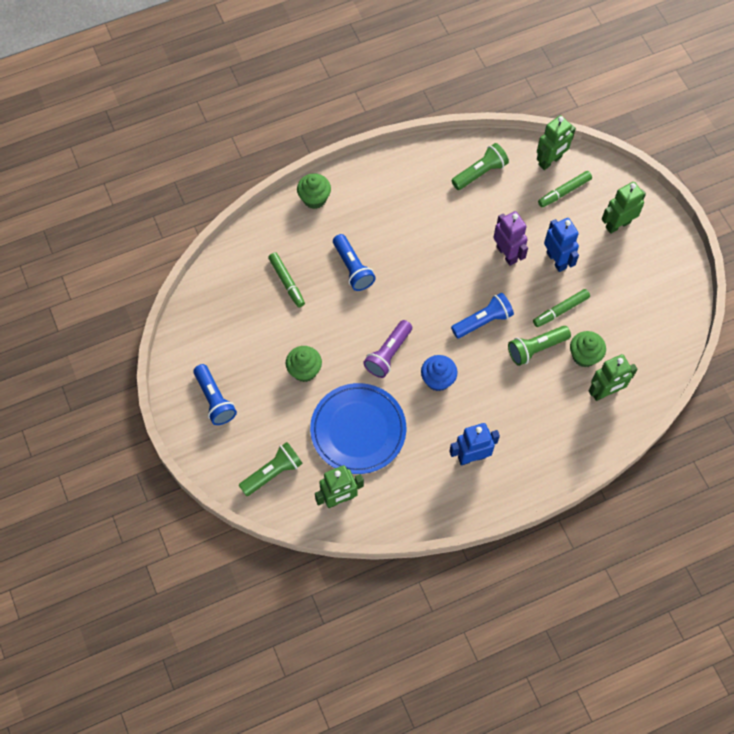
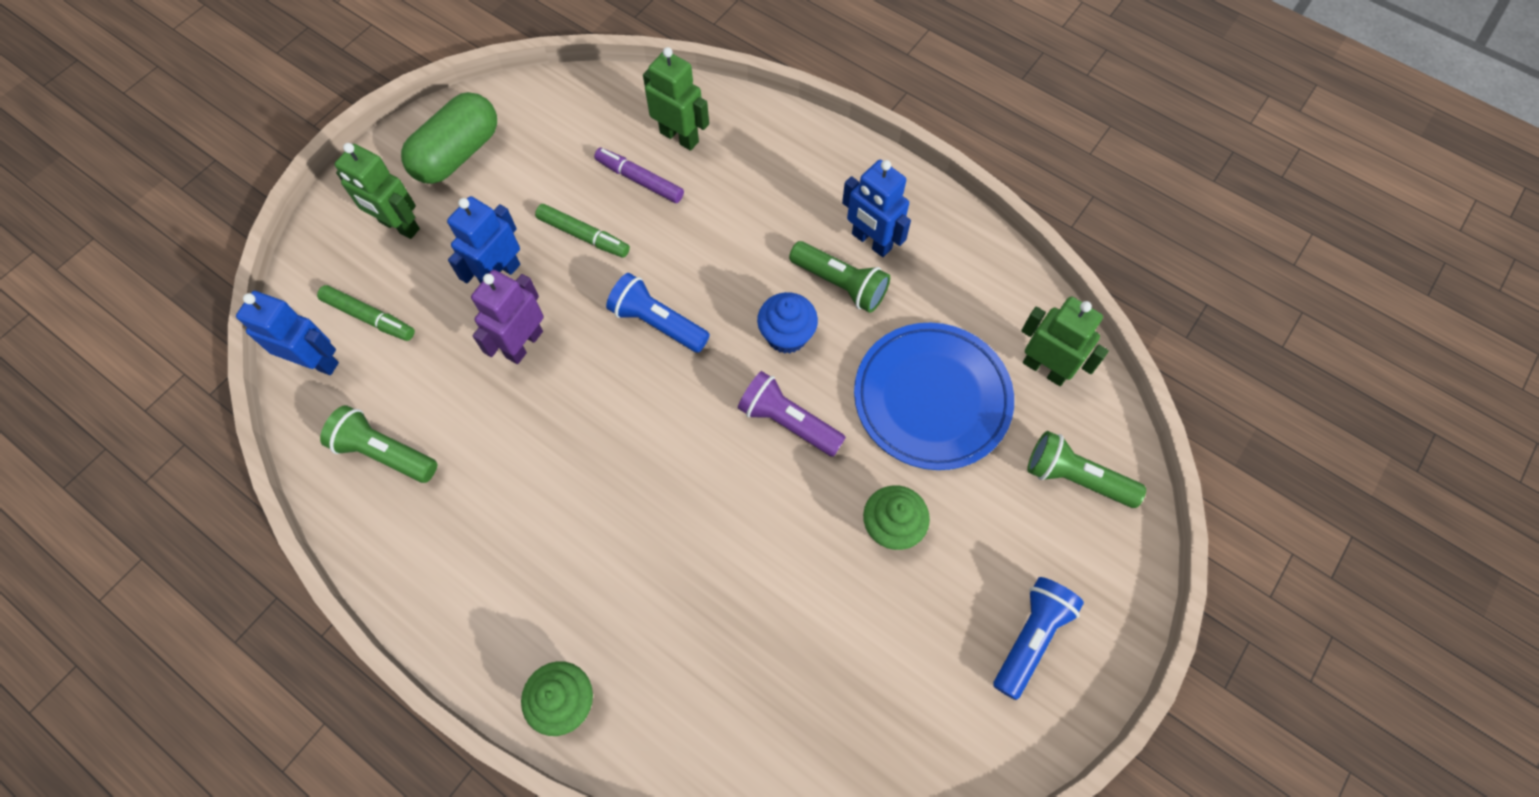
camera: 120 degrees left, 0 degrees up
(287, 282) = (756, 650): green marker -> none
(352, 268) = (670, 555): blue flashlight -> none
(388, 354) = (788, 422): purple flashlight -> purple flashlight turned 150 degrees counterclockwise
(536, 348) = (662, 239): green flashlight -> green flashlight (840, 284)
(550, 161) = (316, 361): green robot -> blue robot
(584, 356) = (639, 180): green cupcake -> purple marker
(655, 271) = (457, 153): none -> green capsule

